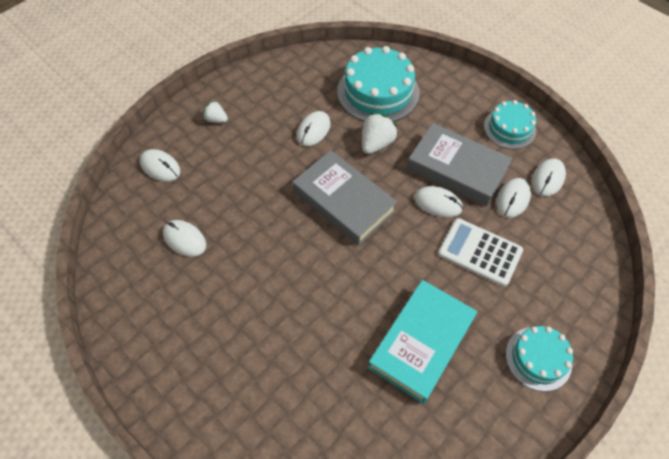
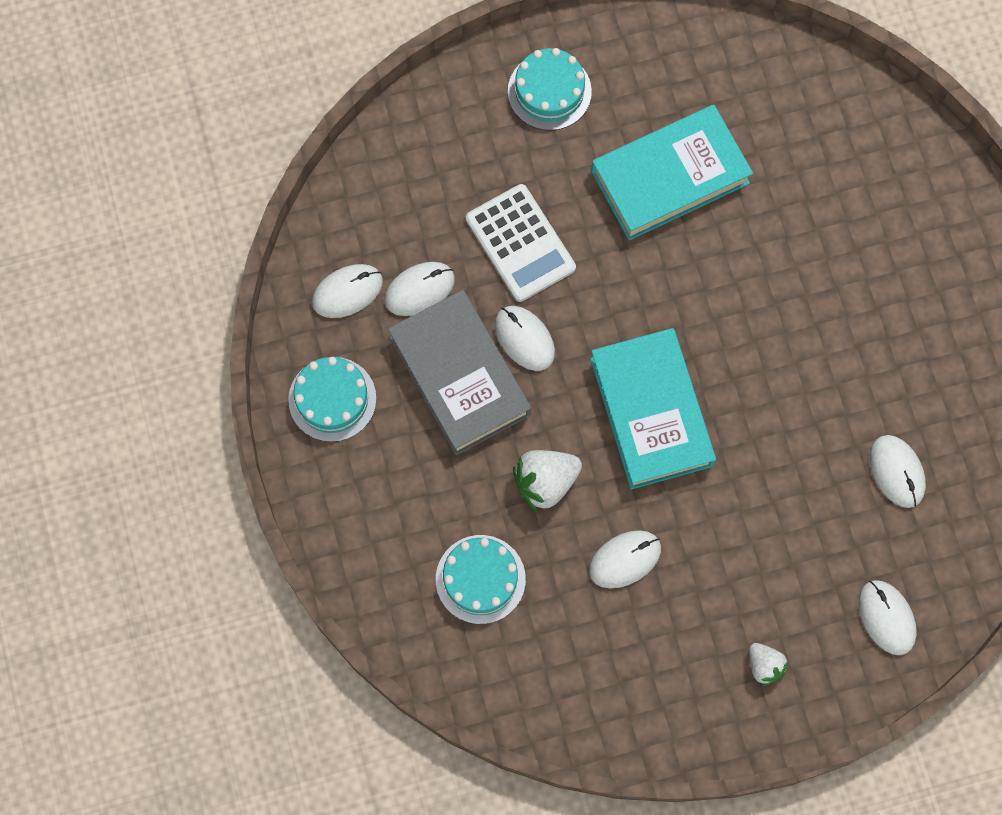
camera: 150 degrees left, 15 degrees up
(343, 201) = (651, 412): grey book -> turquoise book
(378, 92) = (480, 579): turquoise cake -> turquoise cake, size x0.61

